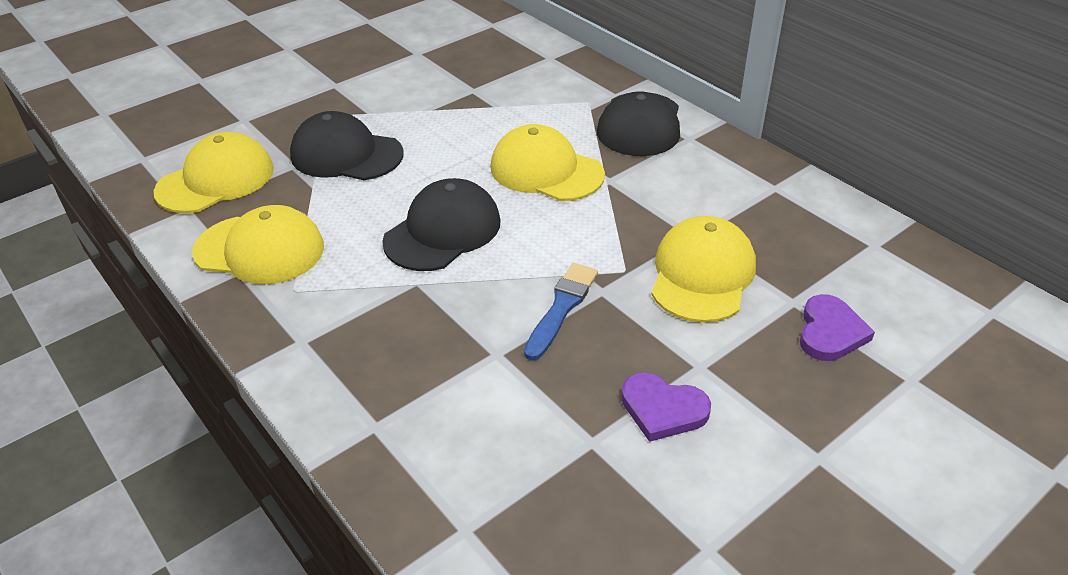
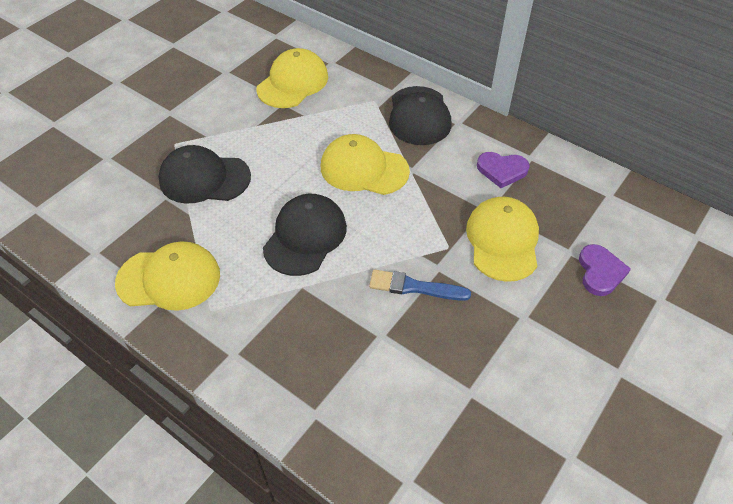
camera: 15 degrees left, 10 degrees up
(216, 180) = (107, 220): yellow cap -> yellow cap (293, 83)
(561, 308) = (414, 287): blue brush -> blue brush turned 90 degrees counterclockwise
(663, 409) = (509, 356): purple heart -> purple heart (502, 170)

